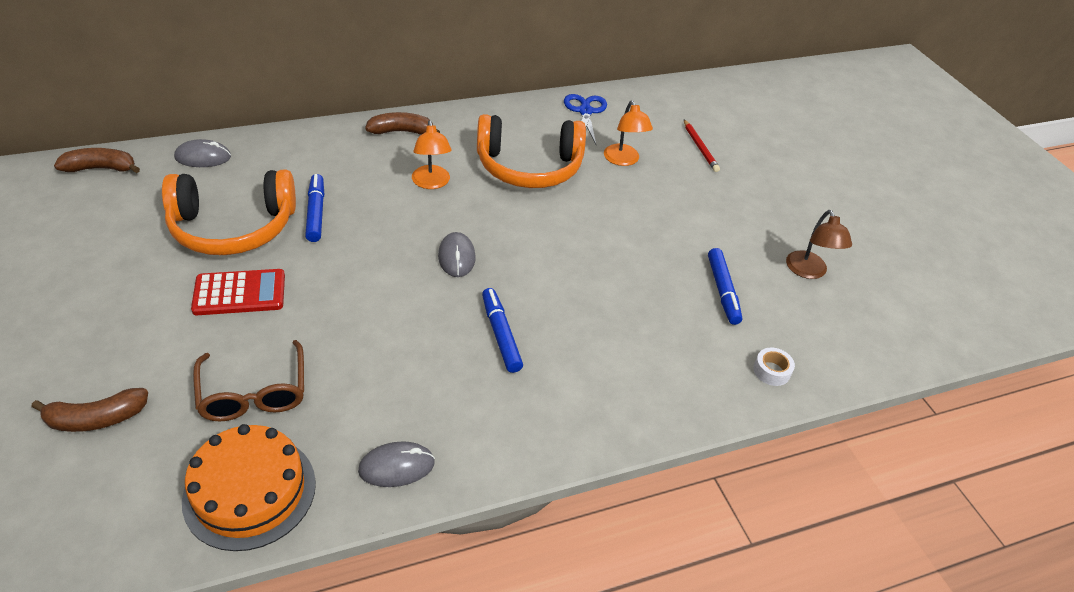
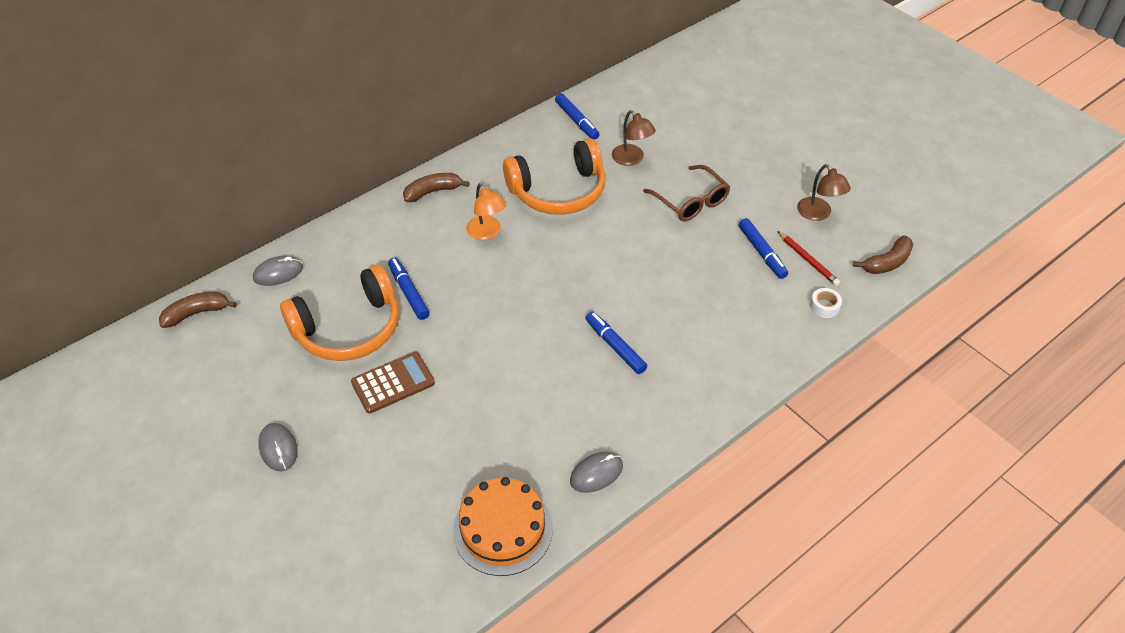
camera: 15 degrees left, 5 degrees up
(96, 419) = (352, 519): brown banana -> brown banana (887, 262)
(239, 293) = (393, 383): red calculator -> brown calculator
(254, 393) = (458, 458): brown glasses -> brown glasses (691, 201)
(456, 257) = (545, 293): grey mouse -> grey mouse (278, 448)
(585, 111) = (576, 121): blue scissors -> blue marker
(623, 160) = (631, 159): orange lamp -> brown lamp
(700, 147) = (687, 126): red pencil -> red pencil (808, 260)

